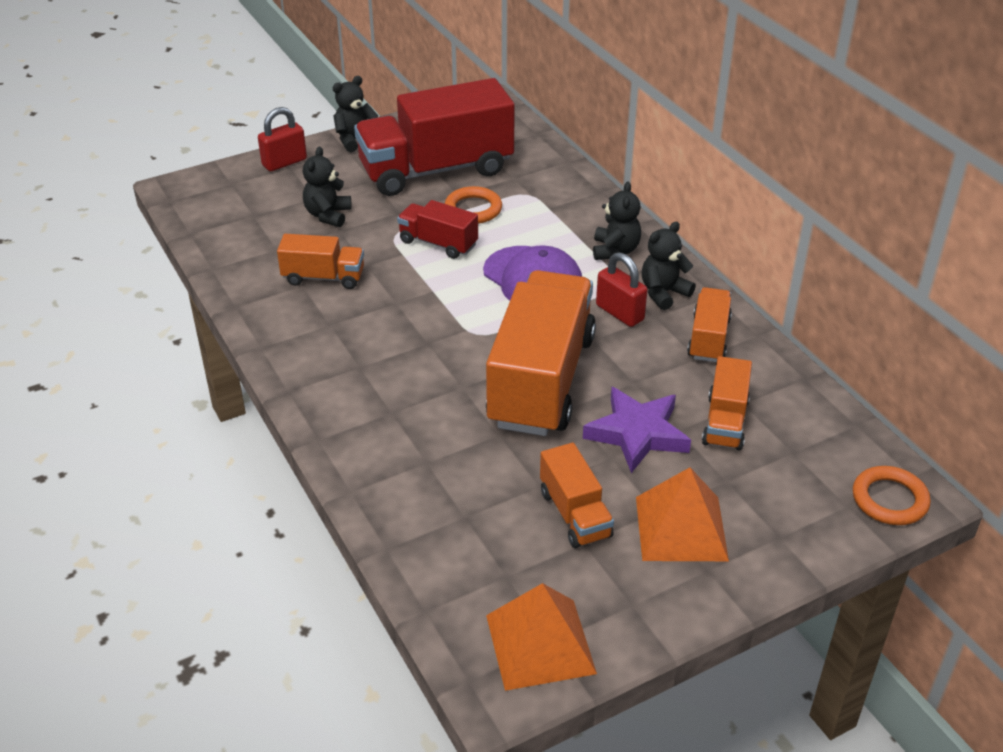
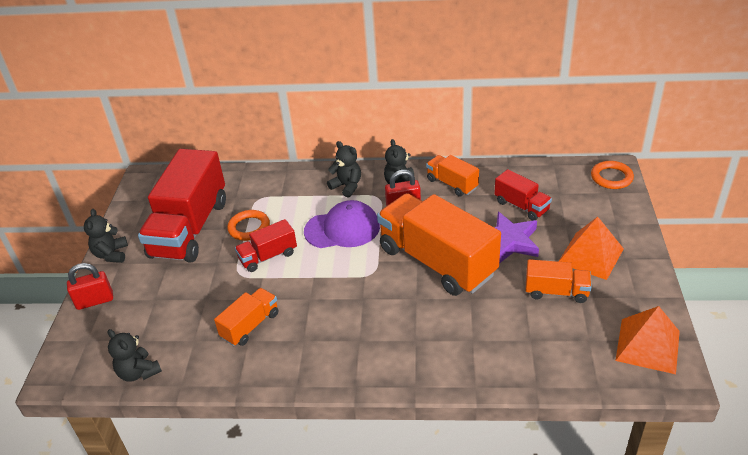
camera: 55 degrees left, 0 degrees up
(284, 162) = (95, 301): red padlock -> red padlock turned 75 degrees clockwise
(328, 215) = (183, 299): black teddy bear -> black teddy bear (138, 372)
(725, 422) = (521, 206): orange truck -> red truck

